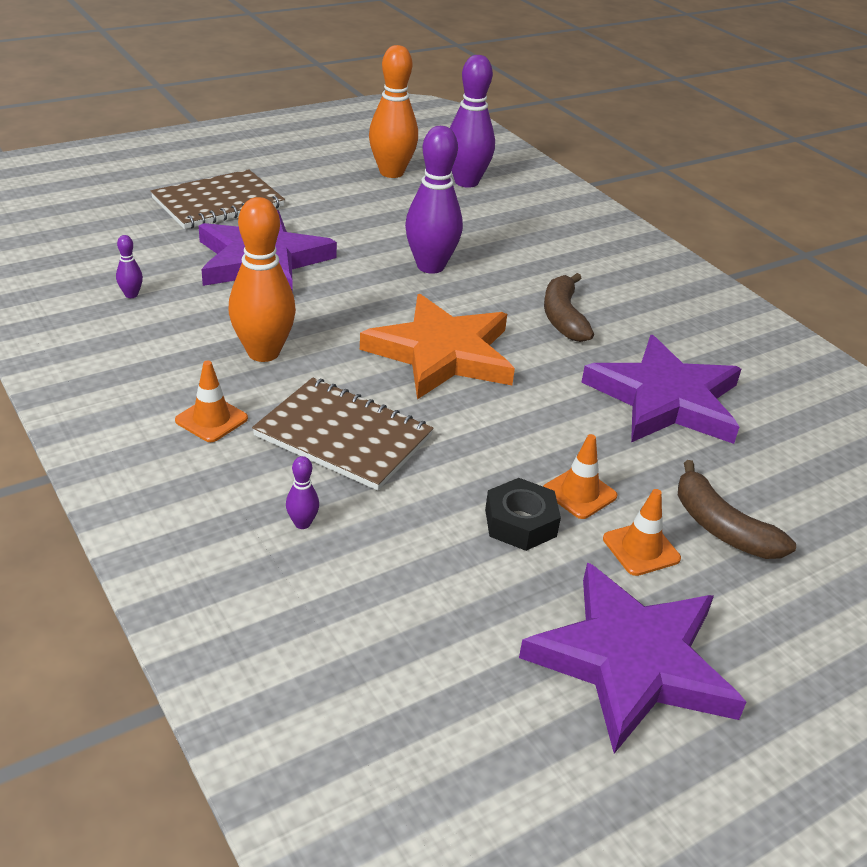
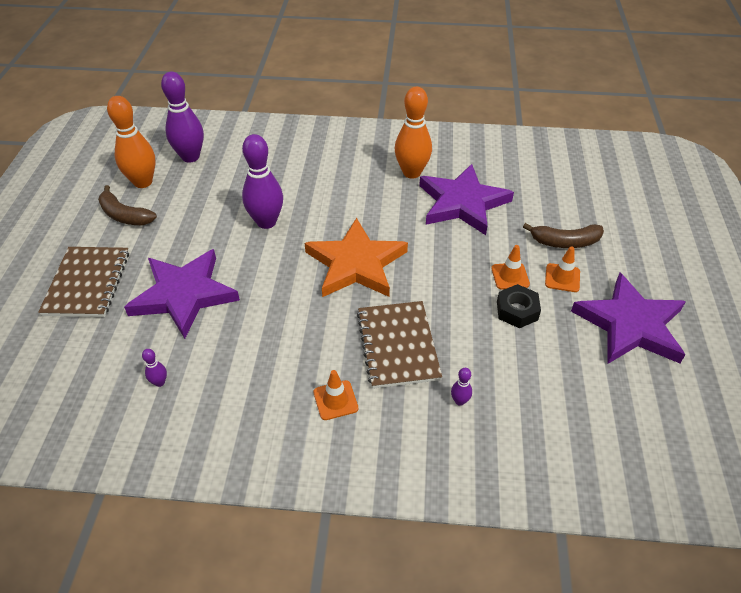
camera: 50 degrees left, 10 degrees up
(263, 353) = (288, 343): orange bowling pin -> orange bowling pin (411, 173)
(343, 436) = (398, 345): brown notebook -> brown notebook turned 75 degrees counterclockwise
(563, 317) = (364, 198): brown banana -> brown banana (124, 215)

